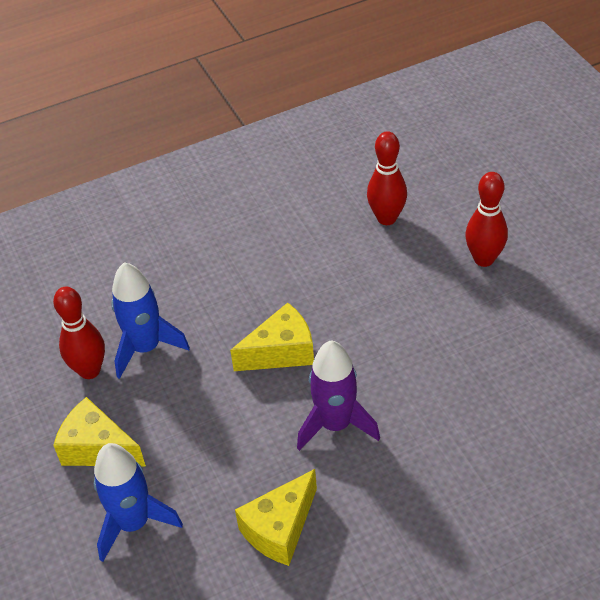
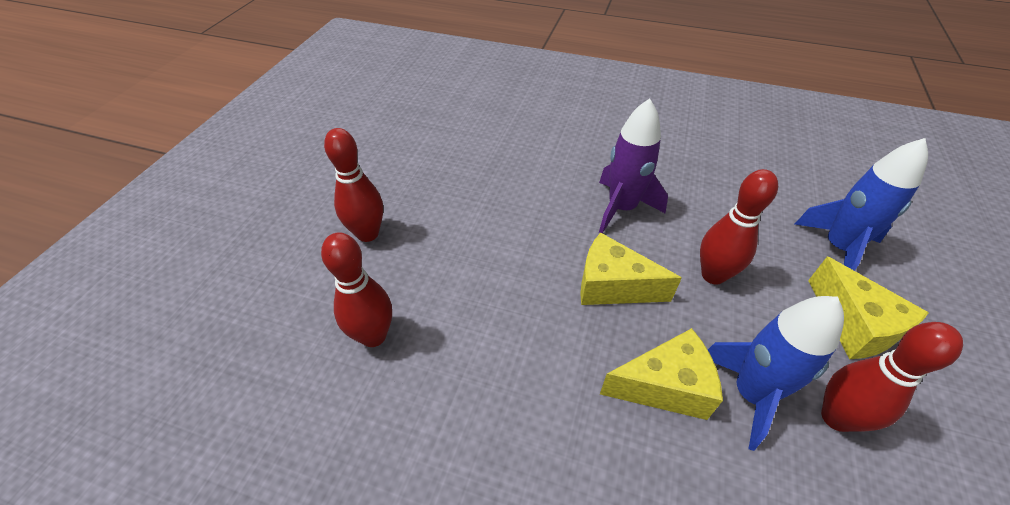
camera: 140 degrees left, 0 degrees up
(218, 415) = (713, 275): none -> red bowling pin
(280, 529) = (718, 181): yellow cheese -> yellow cheese (664, 386)

